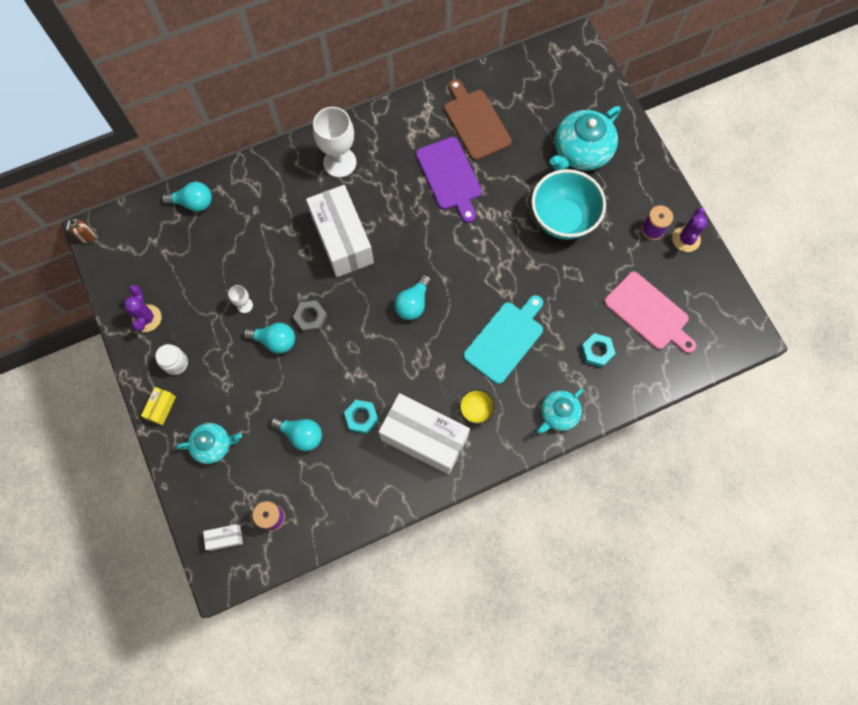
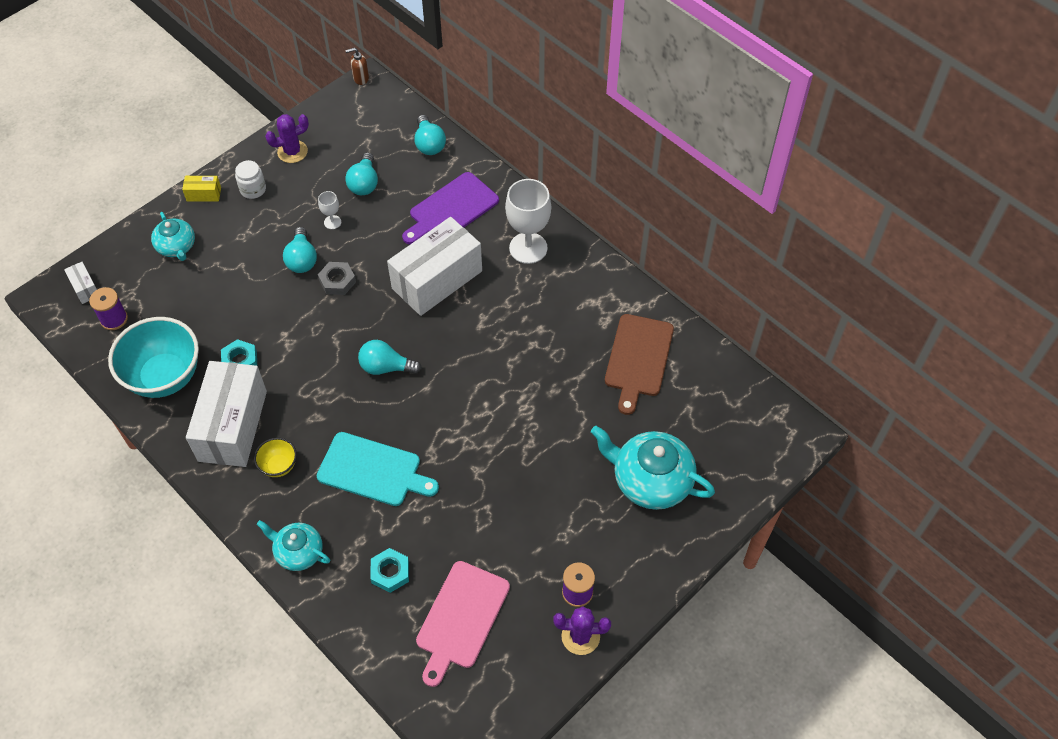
camera: 70 degrees right, 15 degrees down
(301, 434) = (207, 314): turquoise light bulb -> turquoise light bulb (364, 183)
(449, 176) = (556, 354): purple cutting board -> purple cutting board (451, 209)
(475, 122) = (638, 359): brown cutting board -> brown cutting board turned 150 degrees clockwise
(562, 219) = (550, 486): turquoise bowl -> turquoise bowl (165, 377)

